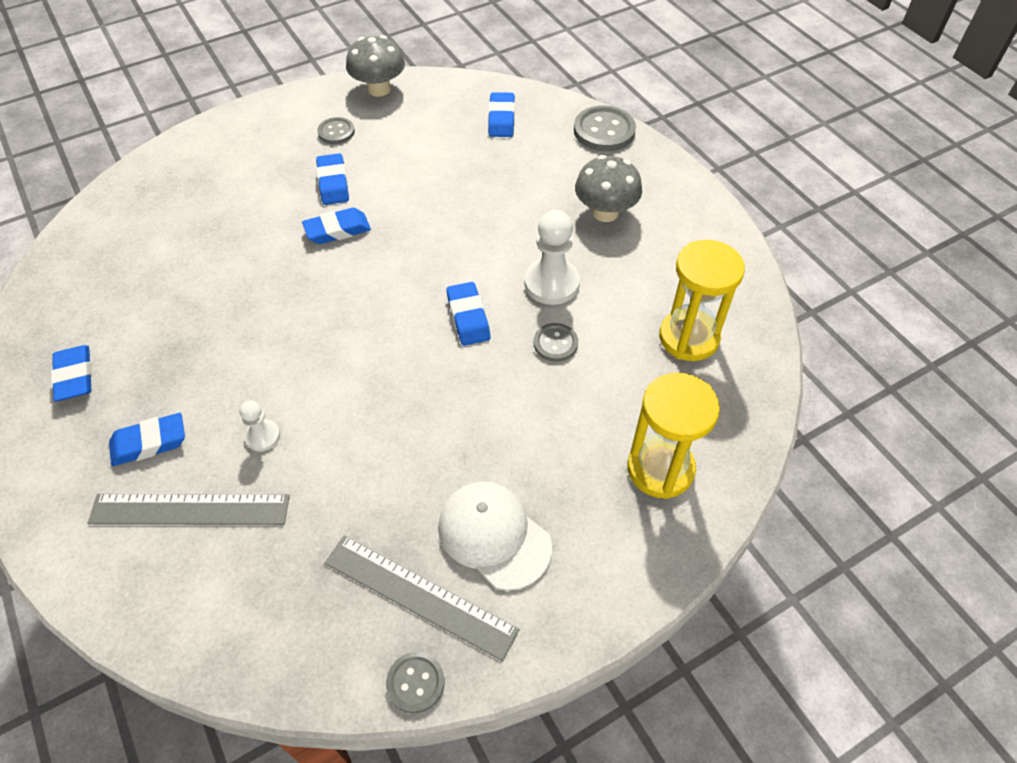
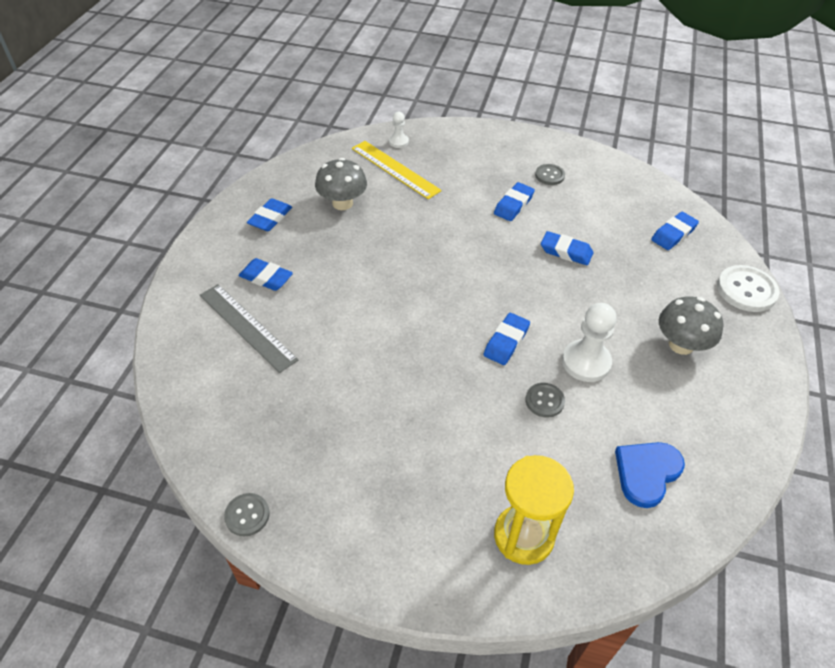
camera: 45 degrees right, 5 degrees down
(165, 225) = (395, 169): none -> yellow ruler
(263, 436) = (320, 318): white pawn -> white pawn (398, 142)
(337, 230) = (485, 234): blue eraser -> blue eraser (566, 252)
(379, 89) = (607, 165): grey mushroom -> grey mushroom (342, 203)
(419, 596) = (300, 473): grey ruler -> none
(494, 535) = (376, 479): white cap -> none
(604, 131) = (746, 290): grey button -> white button
(688, 337) = (646, 473): yellow hourglass -> blue heart

